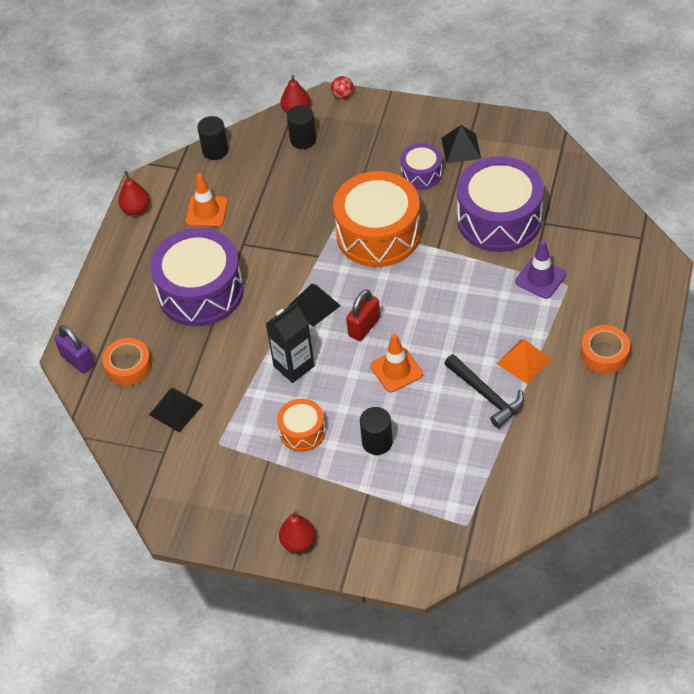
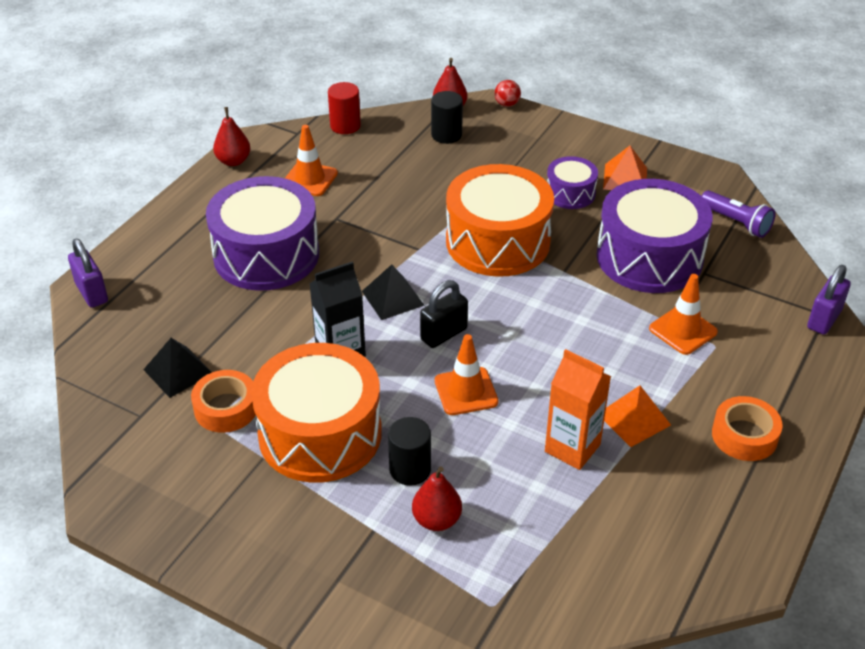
camera: 10 degrees right, 10 degrees down
(128, 366) = (146, 312): orange tape -> orange tape (226, 408)
(215, 150) = (345, 126): black cylinder -> red cylinder
(298, 542) = (258, 568): red pear -> red pear (436, 520)
(302, 431) = (320, 434): orange drum -> orange drum, size x2.00
(364, 327) = (443, 334): red padlock -> black padlock
(461, 148) = (625, 178): black pyramid -> orange pyramid
(486, 395) = (572, 448): black hammer -> orange carton
(540, 278) = (683, 330): purple traffic cone -> orange traffic cone
(558, 170) = (736, 223): none -> purple flashlight
(641, 242) = (824, 319): none -> purple padlock

